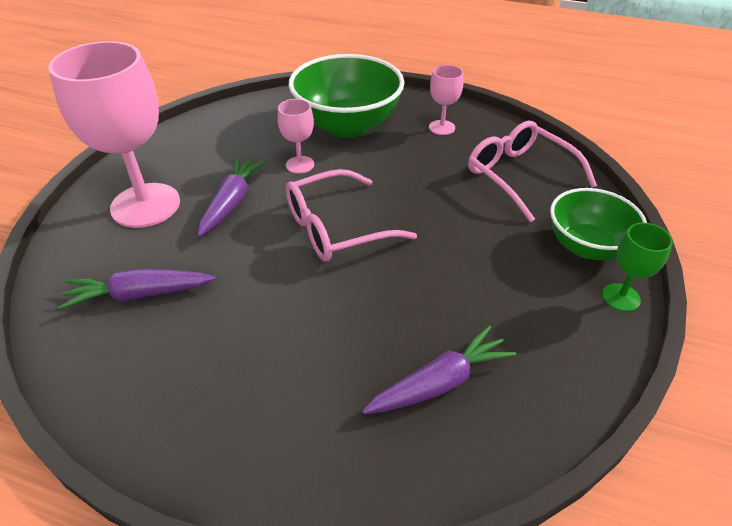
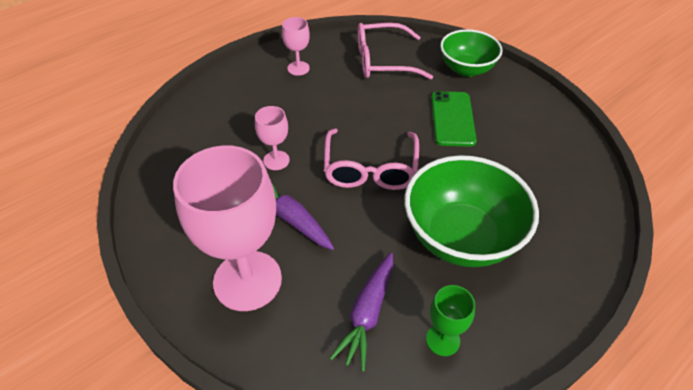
camera: 60 degrees left, 5 degrees up
(347, 125) = (247, 113): green bowl -> green bowl (461, 237)
(440, 382) = (538, 178): purple carrot -> none
(477, 264) = (452, 119): none -> green phone
(621, 297) = (512, 78): green goblet -> green goblet (443, 340)

